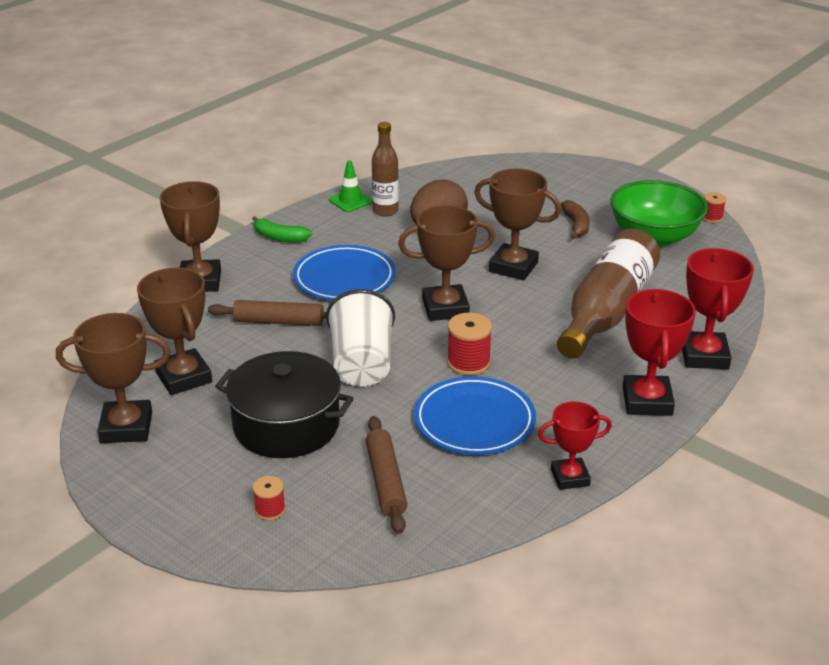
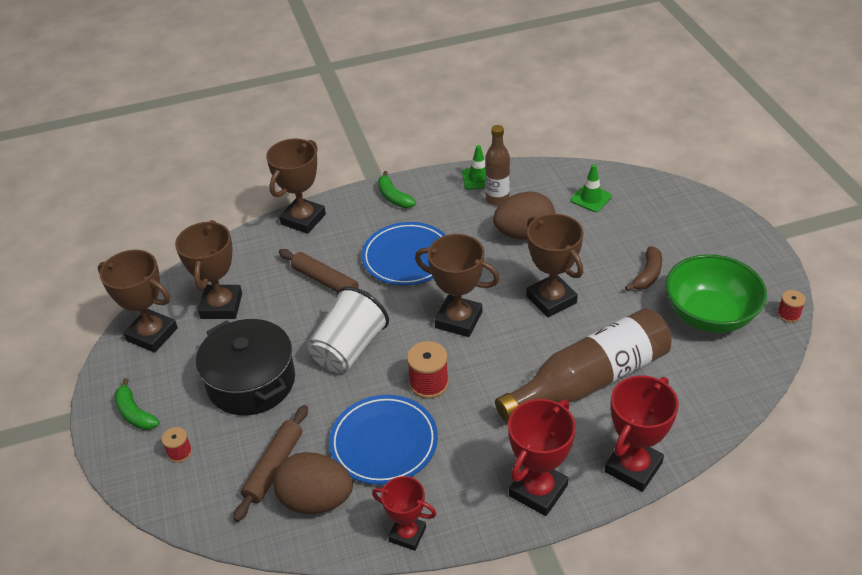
camera: 35 degrees right, 10 degrees up
(180, 498) = (135, 413): none -> green banana
(456, 488) = (316, 500): none -> brown egg
(471, 187) = (591, 198): none -> green traffic cone

